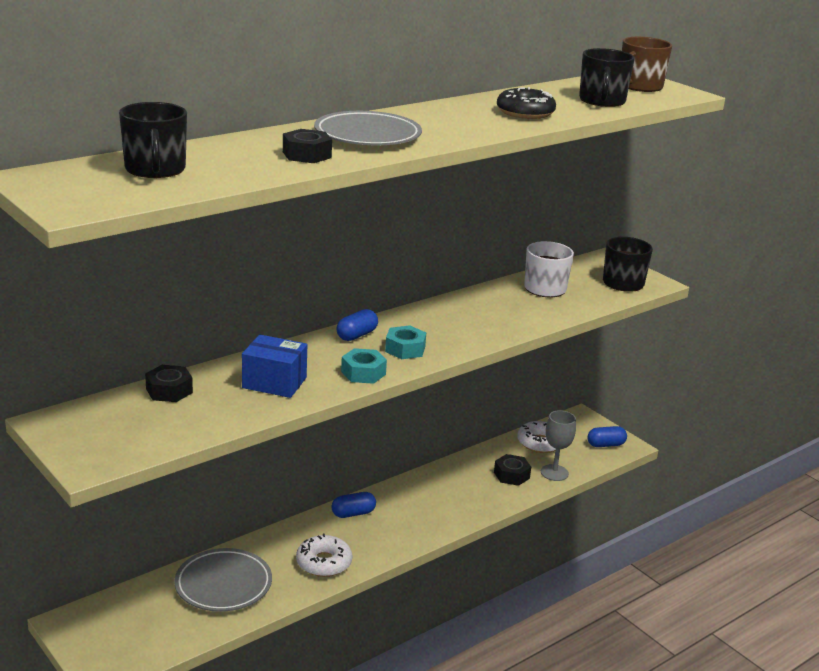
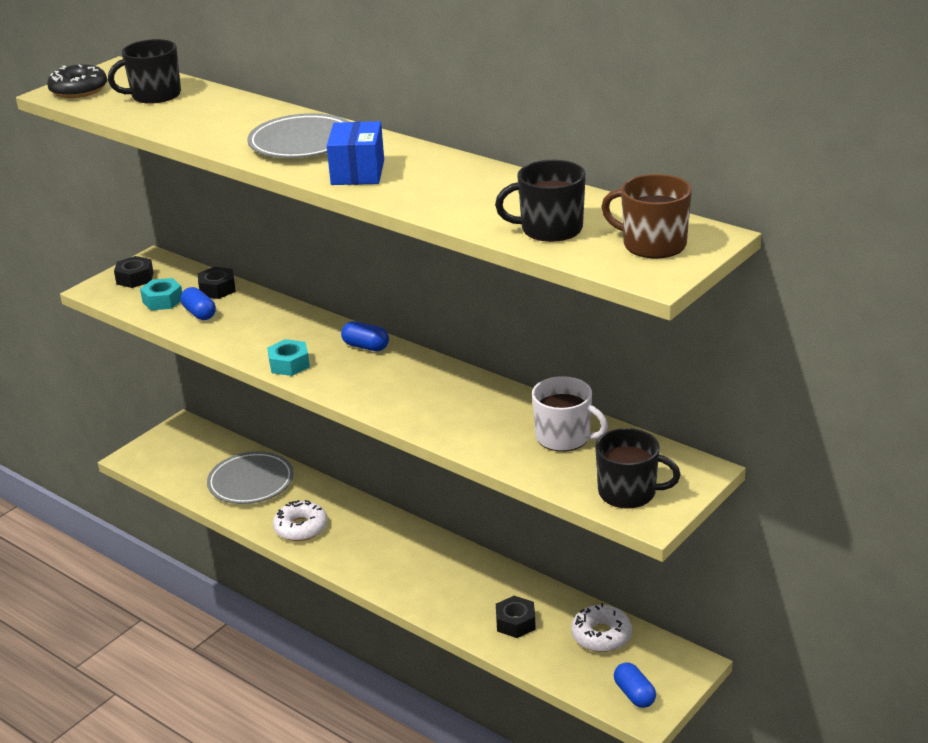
camera: 80 degrees right, 5 degrees up
(274, 383) = (251, 328): blue box -> blue box (357, 172)
(307, 155) = (226, 132): black nut -> black nut (135, 278)
(353, 513) = (387, 527): blue capsule -> blue capsule (199, 313)
(405, 349) = (350, 376): turquoise nut -> turquoise nut (163, 300)
(525, 112) = (451, 195): black donut -> black donut (79, 90)
(554, 473) = (540, 656): grey goblet -> none

